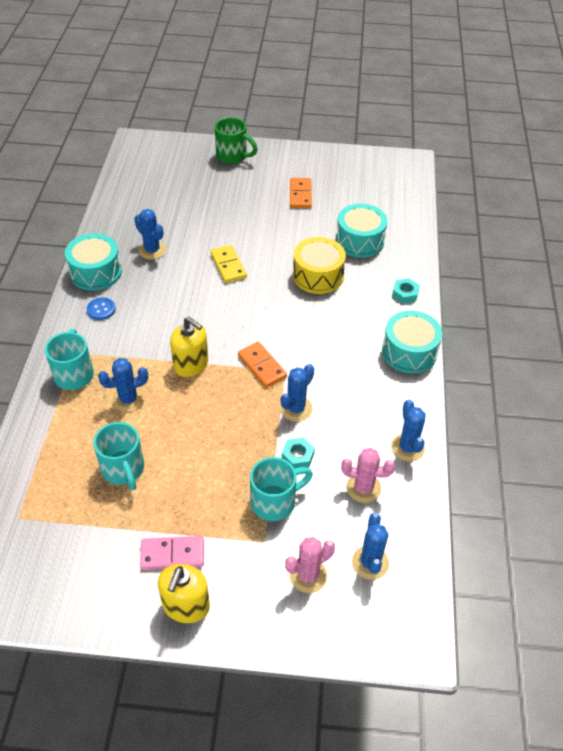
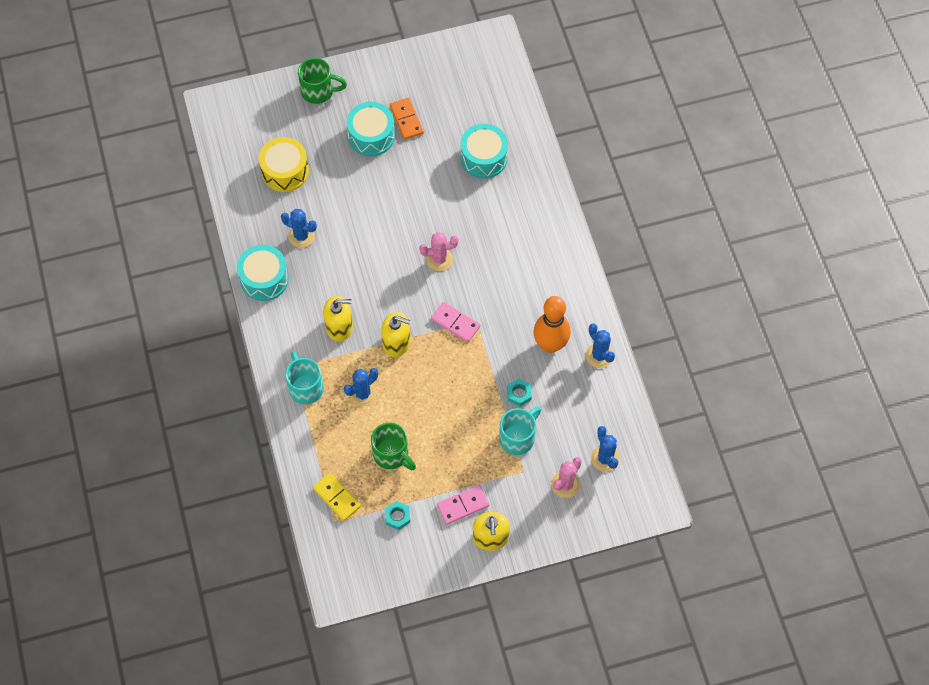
camera: 20 degrees left, 15 degrees up
(101, 309) = (291, 316): blue button -> none
(123, 469) = (392, 454): turquoise mug -> green mug
(141, 333) = (339, 327): none -> yellow soap dispenser
(228, 265) = (378, 228): yellow domino -> yellow domino (336, 497)
(262, 366) = (455, 323): orange domino -> pink domino
(296, 409) = (500, 353): blue cactus -> none
(318, 276) = (462, 211): yellow drum -> yellow drum (285, 171)
(355, 419) = (550, 344): none -> orange bowling pin
(363, 488) = (578, 402): pink cactus -> pink cactus (439, 259)
(405, 293) = (545, 204): turquoise nut -> turquoise nut (397, 516)
(409, 352) = (570, 265): turquoise drum -> turquoise drum (371, 136)

